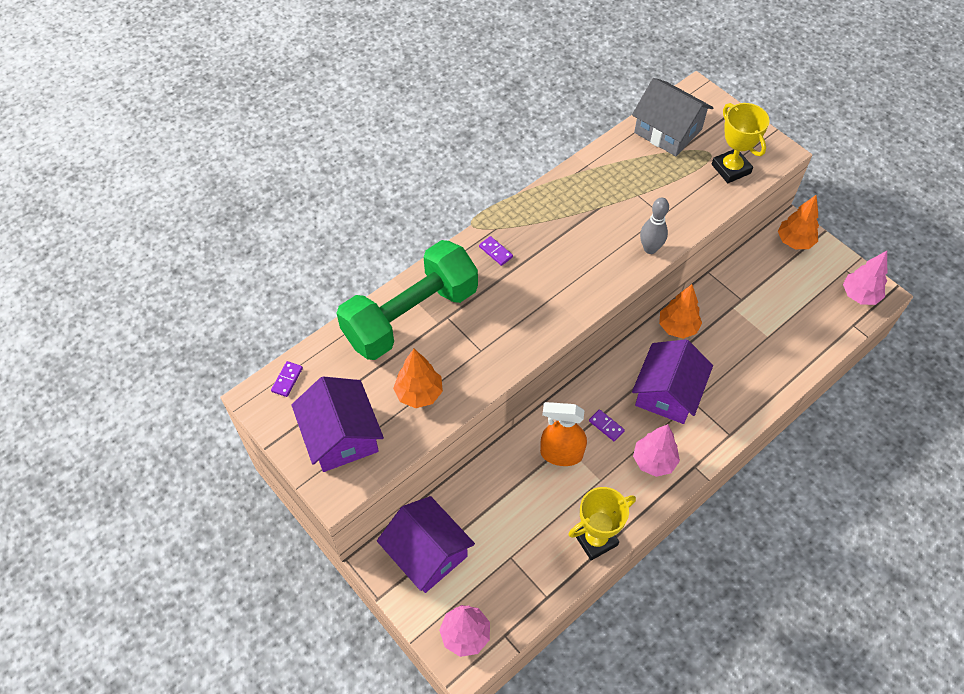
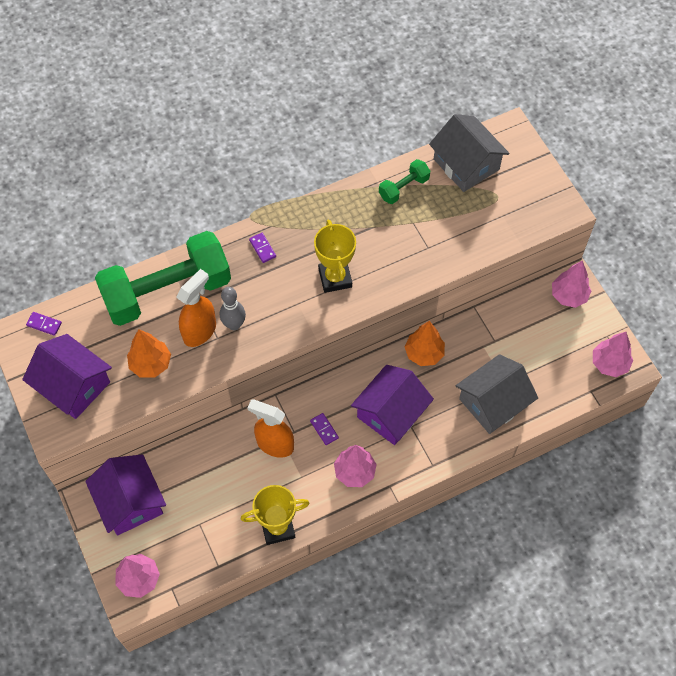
camera: 15 degrees right, 5 degrees up
(287, 380) = (44, 324): purple domino -> purple domino turned 75 degrees clockwise
(341, 436) = (73, 385): purple house -> purple house turned 45 degrees counterclockwise
(460, 348) = (200, 331): none -> orange spray bottle
(616, 165) = (403, 188): none -> green dumbbell
(650, 248) = (403, 278): grey bowling pin -> grey bowling pin (234, 324)
(731, 169) = (510, 216): yellow trophy -> yellow trophy (335, 278)
(764, 358) = (493, 402): none -> grey house
(794, 241) = (568, 296): orange tree -> pink tree

